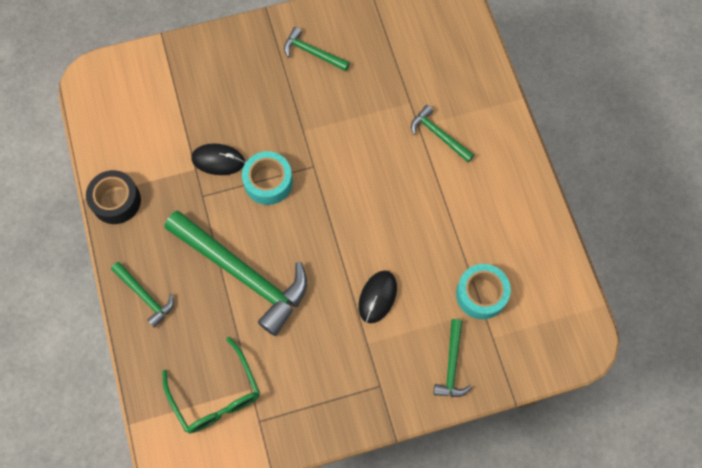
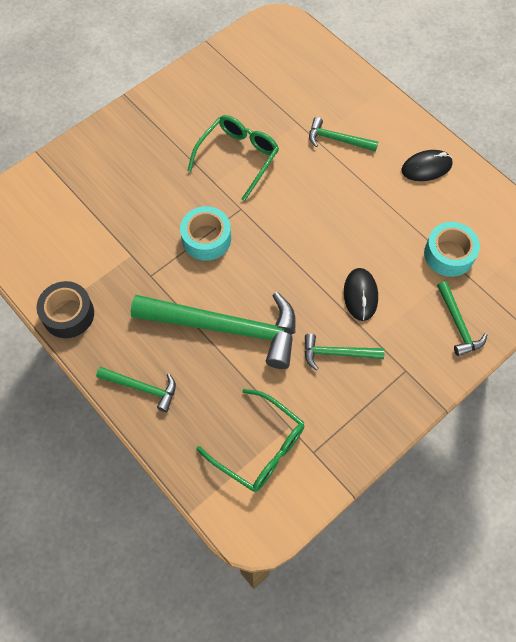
camera: 25 degrees left, 5 degrees down
(218, 160) = (149, 239): black mouse -> black mouse (426, 167)
(312, 52) = (187, 115): green hammer -> green hammer (336, 353)
(337, 114) = (238, 157): none -> green glasses

